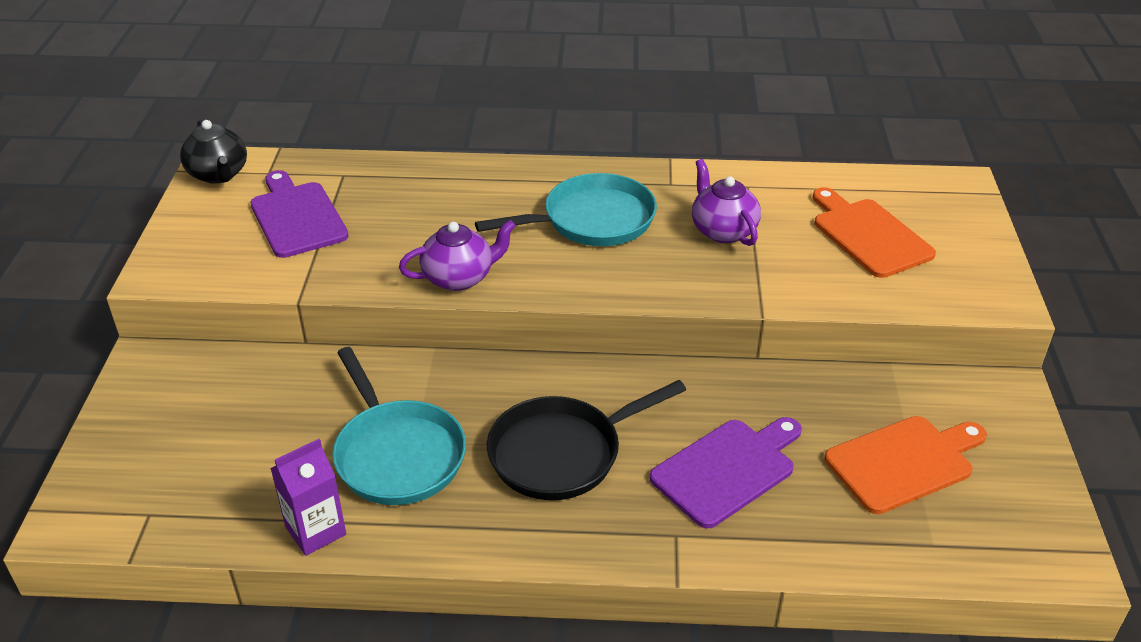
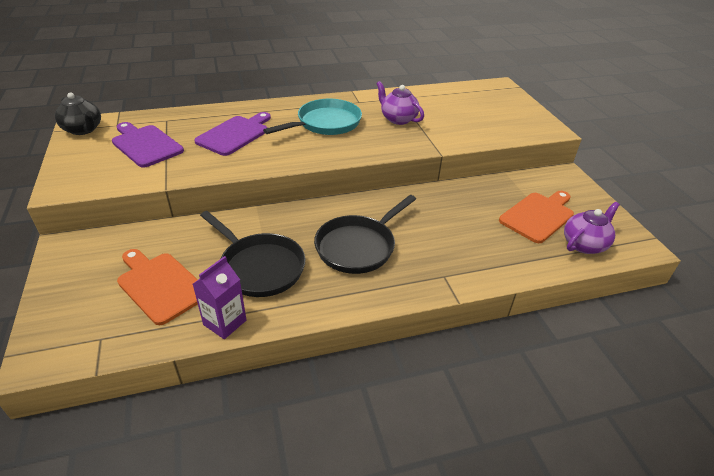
camera: 20 degrees left, 0 degrees up
(397, 454) = (259, 267): turquoise pan -> black pan
(459, 277) = (263, 161): purple teapot -> purple teapot (584, 244)
(727, 470) = (453, 237): purple cutting board -> purple cutting board (235, 134)
(869, 235) = (471, 111): orange cutting board -> orange cutting board (160, 285)

